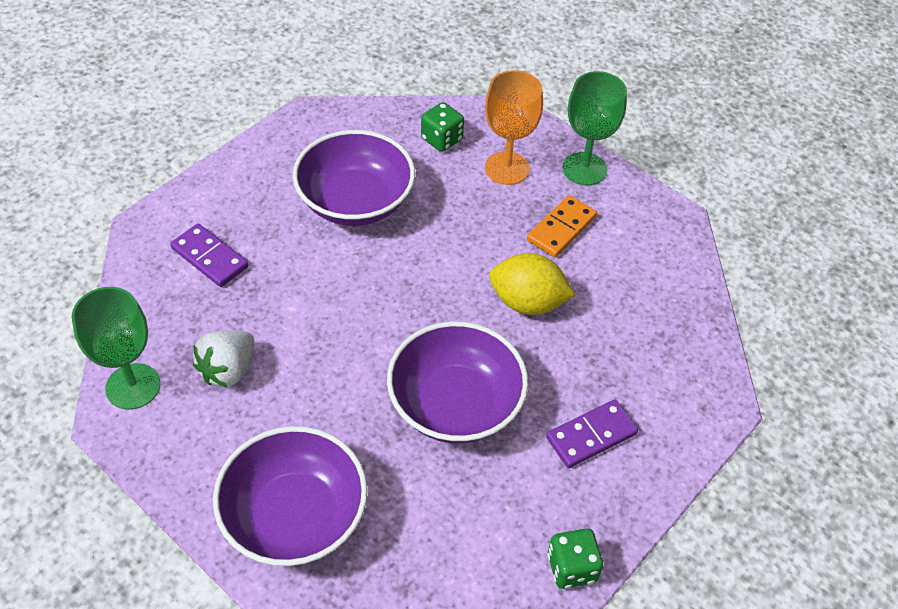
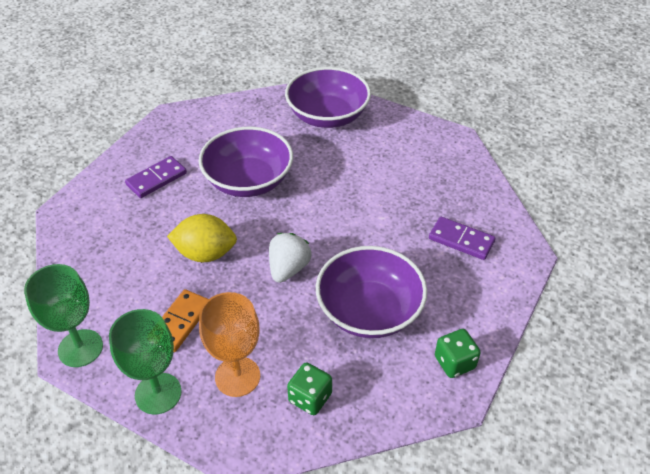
camera: 170 degrees right, 5 degrees down
(133, 386) = (456, 155): green goblet -> green goblet (80, 348)
(228, 370) = (403, 173): white strawberry -> white strawberry (288, 269)
(572, 568) = (169, 119): green dice -> green dice (454, 362)

